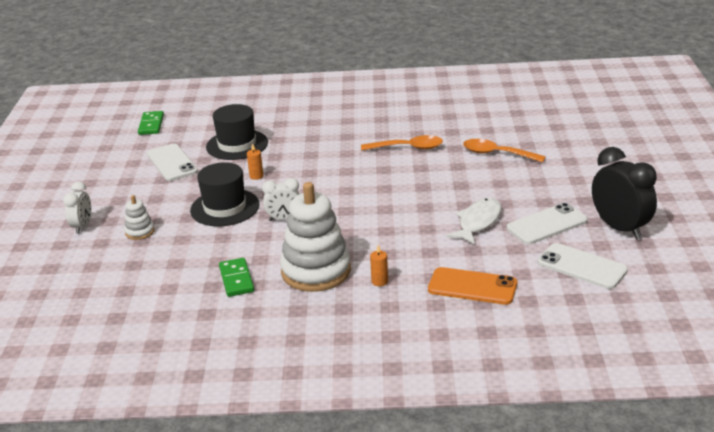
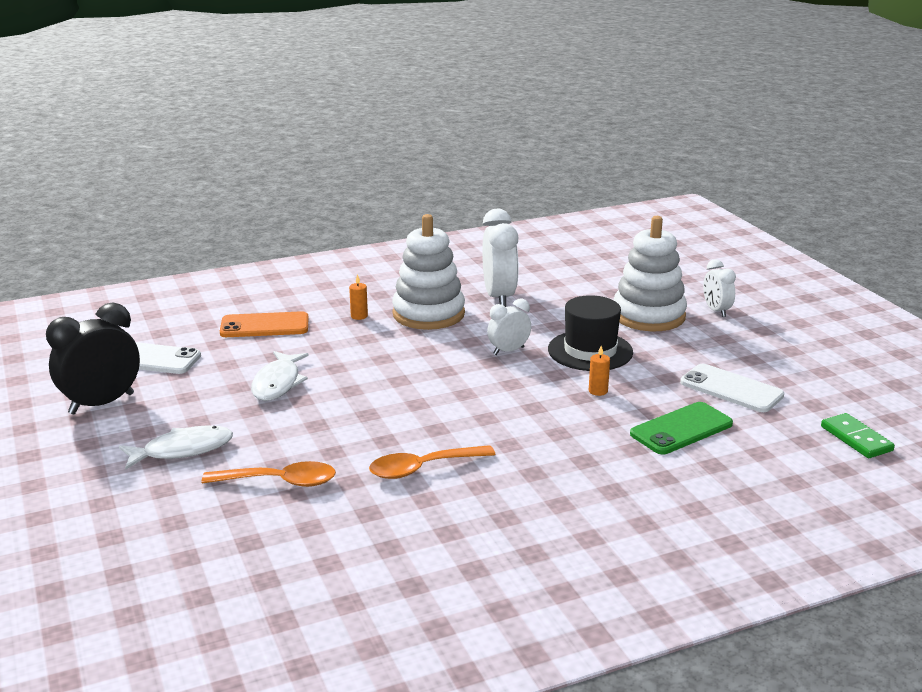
camera: 155 degrees right, 5 degrees down
(140, 232) = (648, 316): white stacking toy -> white stacking toy, size x2.22
(236, 279) = (499, 297): green domino -> white clock
(237, 145) = (681, 429): black hat -> green phone
(547, 224) = (193, 394): white phone -> none
(556, 182) = (183, 450): none -> white fish
(620, 228) = (101, 404): black clock -> black clock turned 105 degrees clockwise

